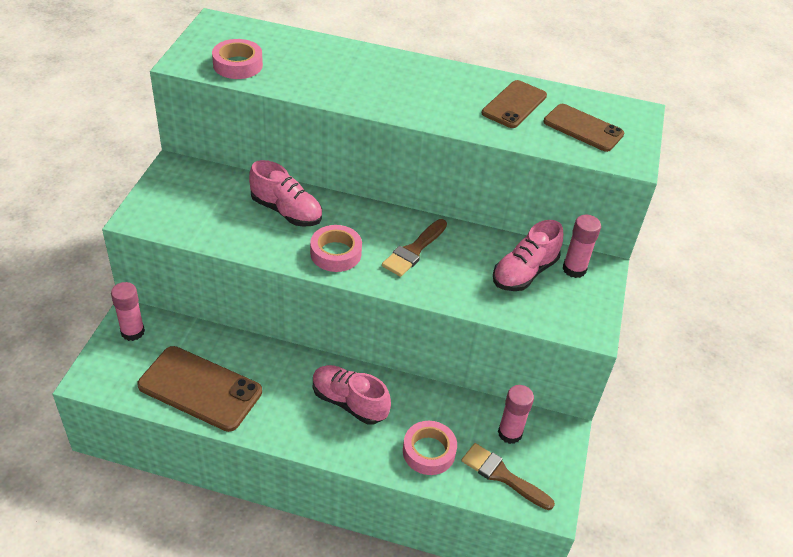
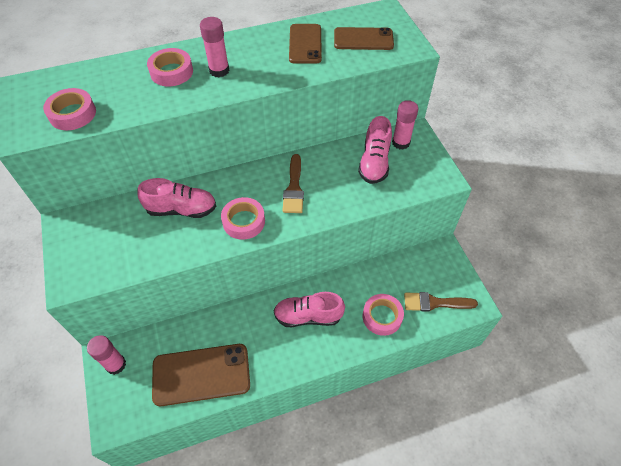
camera: 30 degrees left, 10 degrees up
(356, 70) = (171, 72): none -> pink tape
(510, 433) = (417, 272): pink glue stick -> pink glue stick (219, 70)

